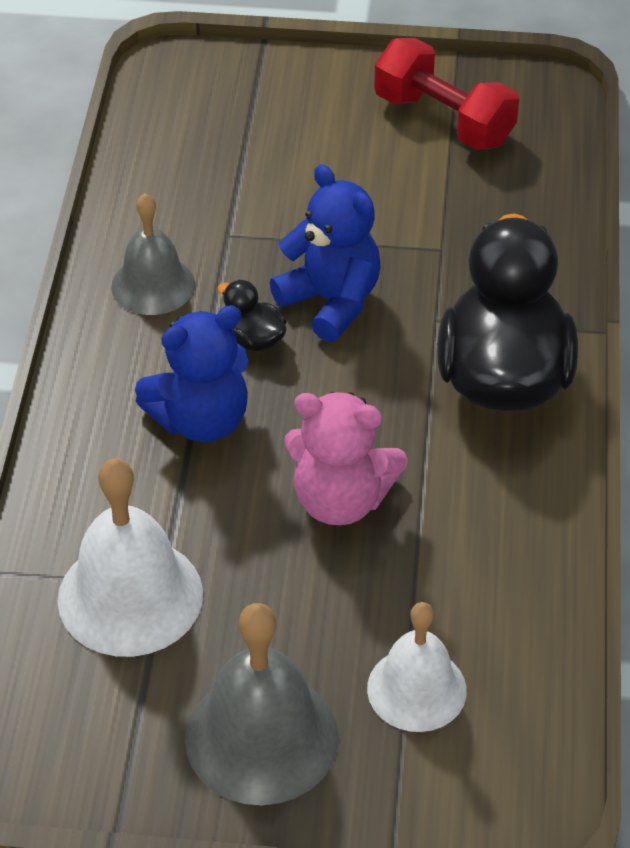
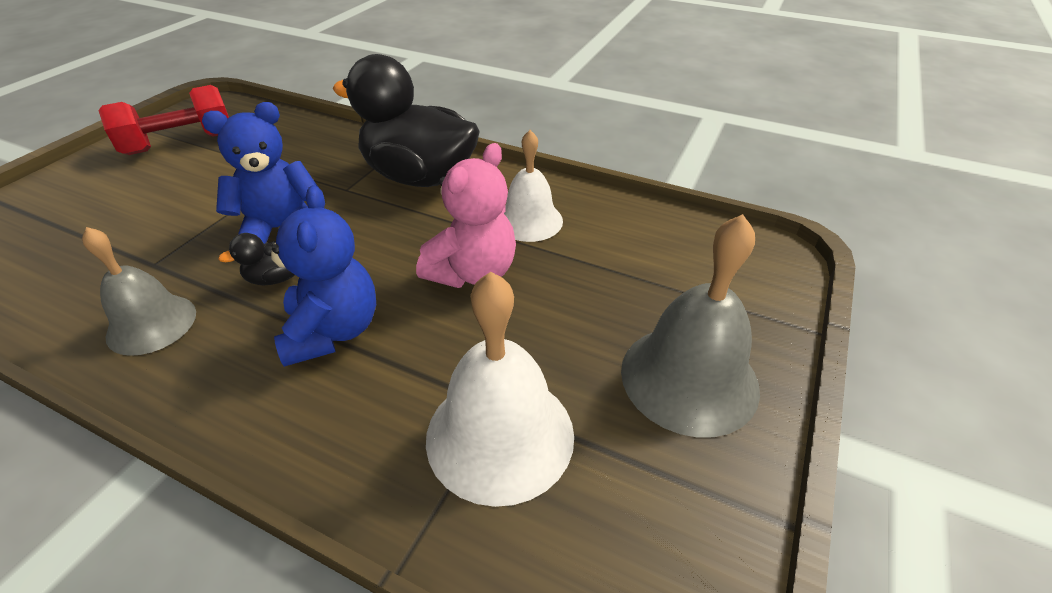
camera: 70 degrees left, 5 degrees down
(416, 689) = (663, 279): white bell -> white bell (529, 220)

